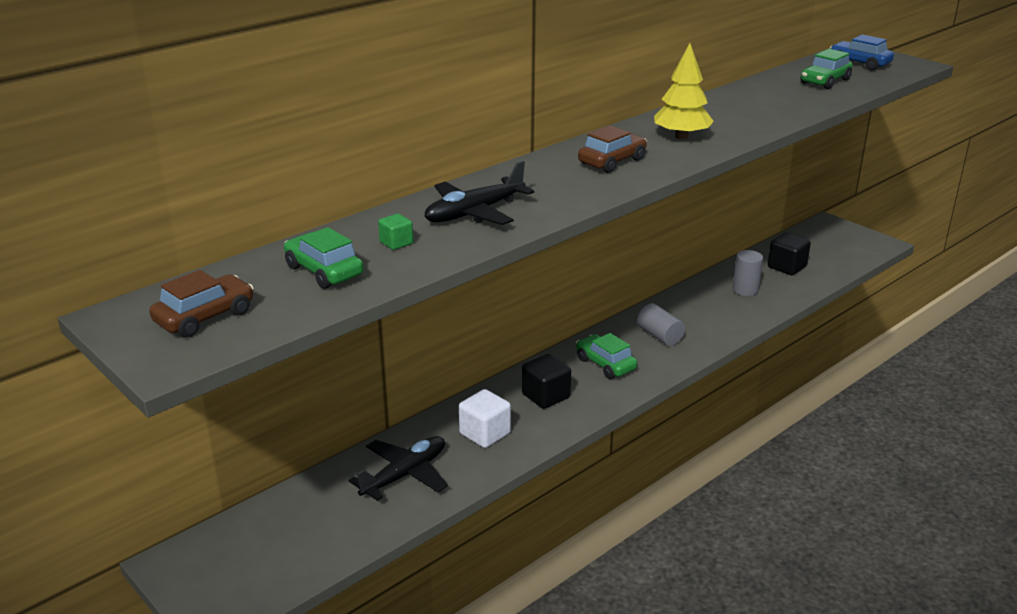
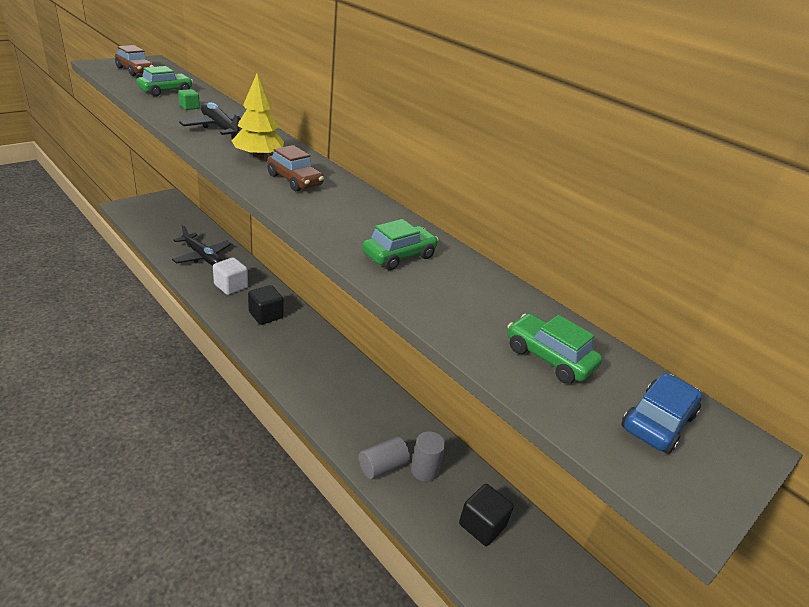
camera: 85 degrees right, 5 degrees up
(605, 364) = (301, 349): green car -> green car (399, 256)
(660, 336) = (339, 388): grey cylinder -> grey cylinder (382, 466)
(681, 137) = (347, 219): yellow tree -> yellow tree (258, 157)

